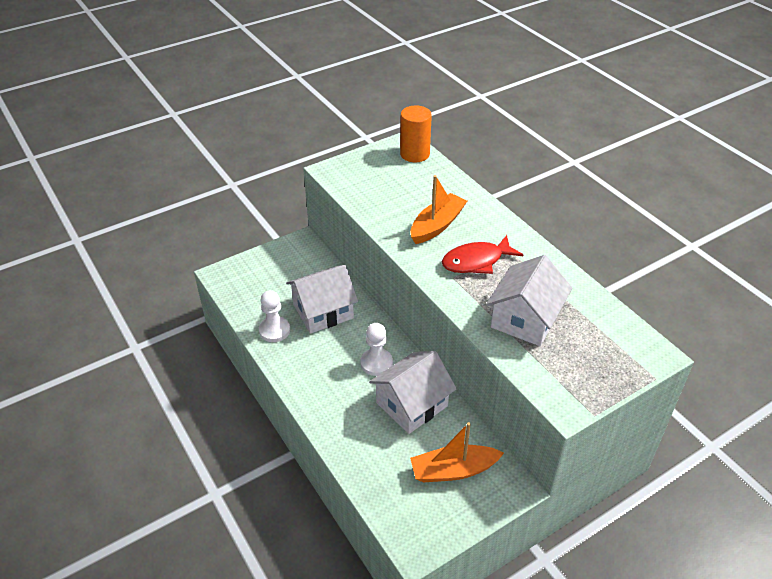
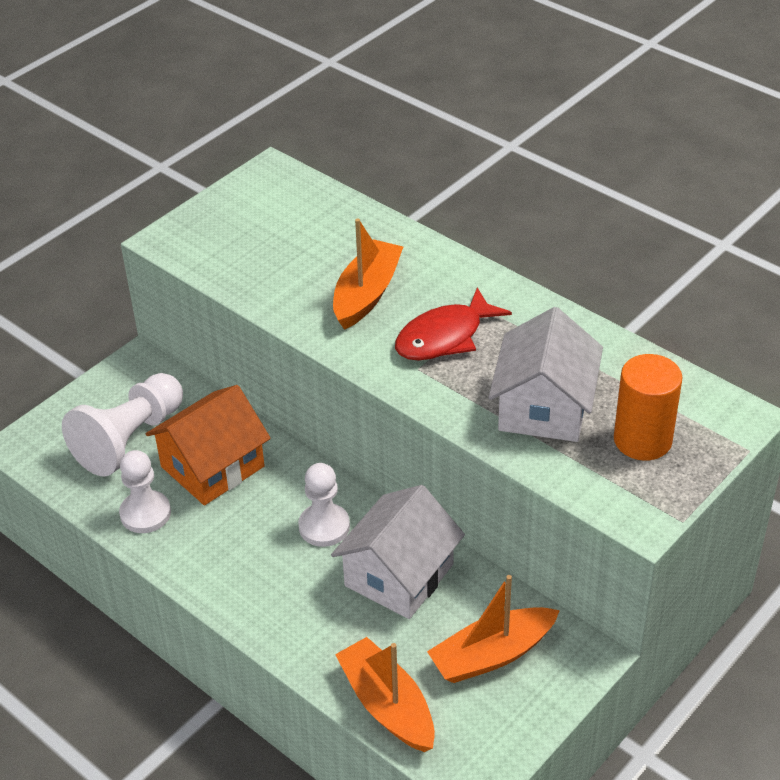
camera: 15 degrees left, 0 degrees up
(281, 284) = (129, 439): none -> white pawn
(323, 311) = (212, 466): white house -> orange house
(376, 485) = (387, 705): none -> orange boat
(414, 154) = (292, 187): orange cylinder -> orange cylinder (642, 440)

